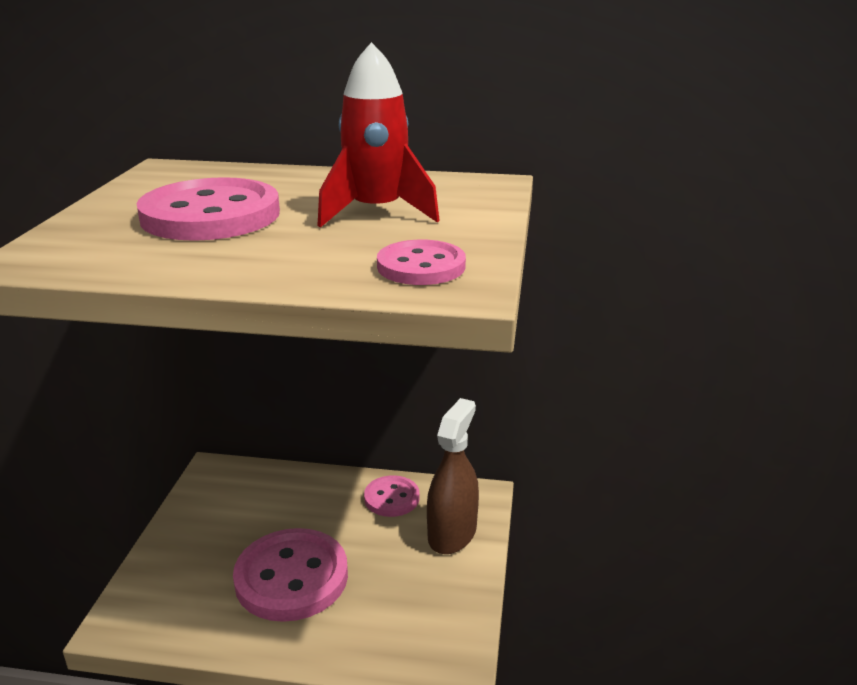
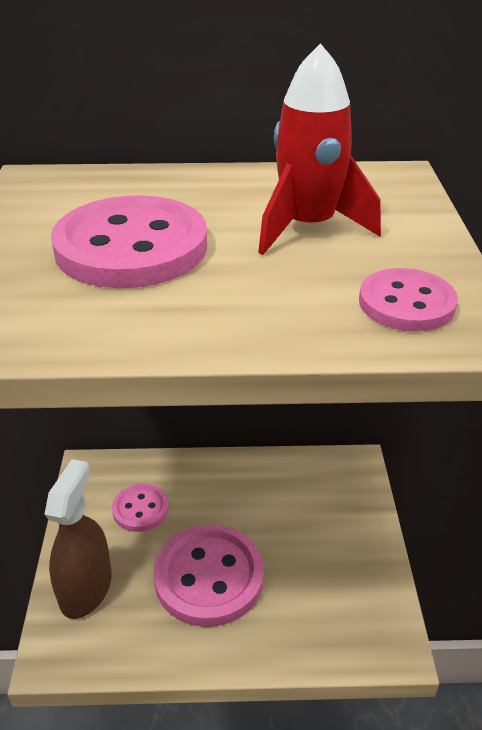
camera: 10 degrees left, 10 degrees up
(391, 498) = (274, 477): pink button -> pink button (140, 509)
(452, 533) = (343, 508): brown spray bottle -> brown spray bottle (86, 589)

